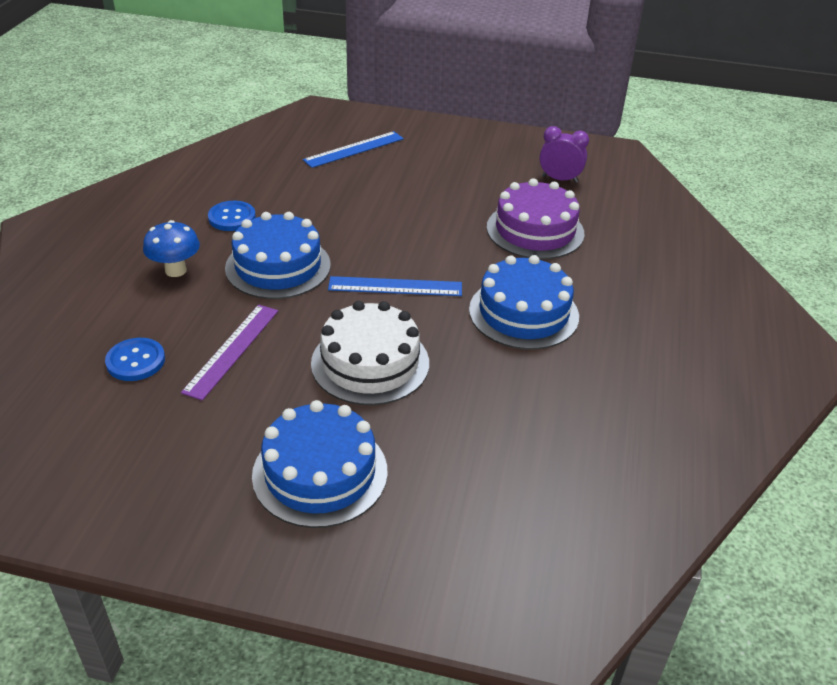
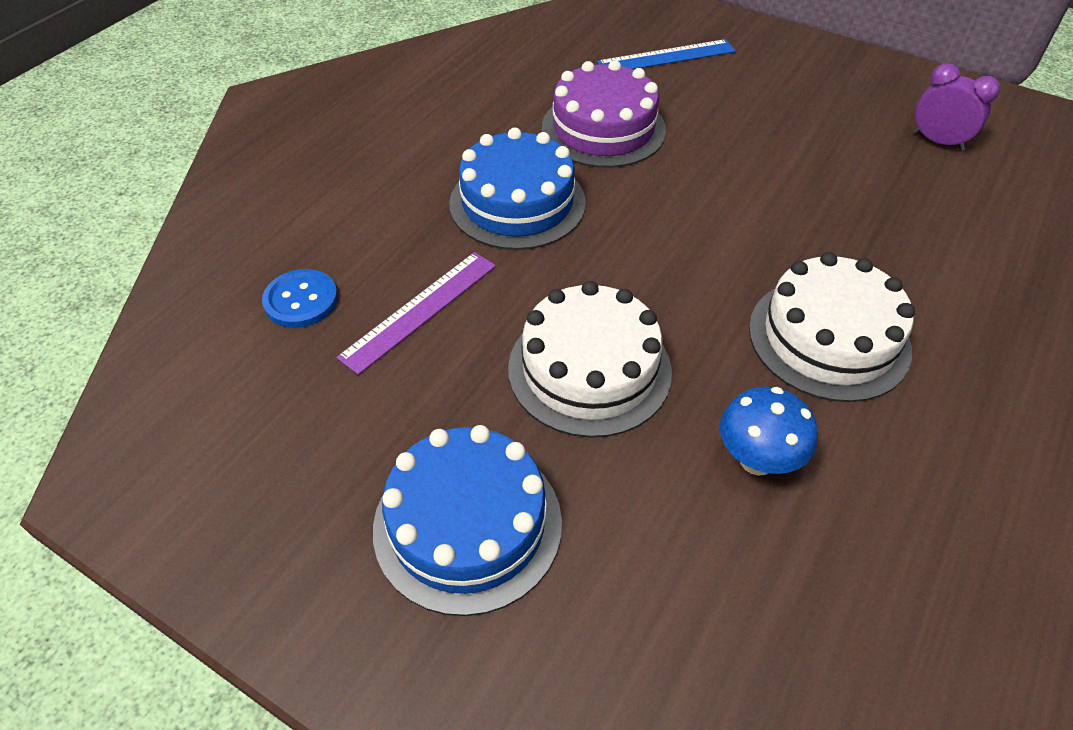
camera: 20 degrees right, 10 degrees up
(175, 270) = (393, 185): blue mushroom -> blue mushroom (756, 460)
(232, 217) = (484, 126): blue button -> none
(395, 287) = (659, 261): blue ruler -> none
(523, 313) = (828, 338): blue cake -> white cake
(535, 230) = (880, 213): purple cake -> purple cake (603, 129)

